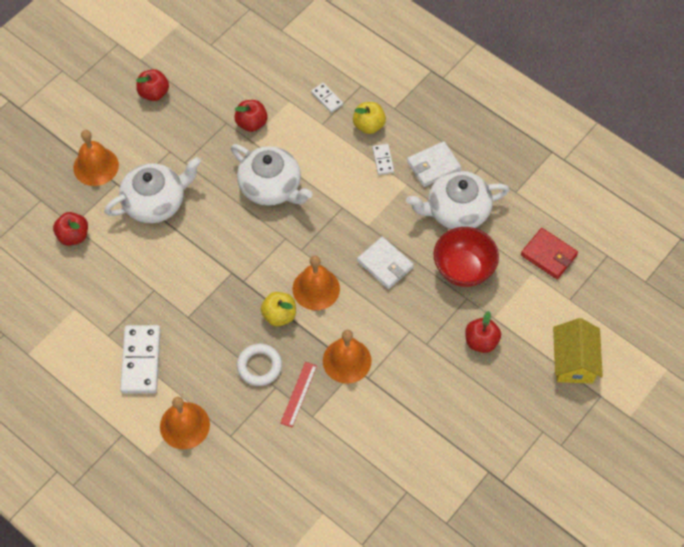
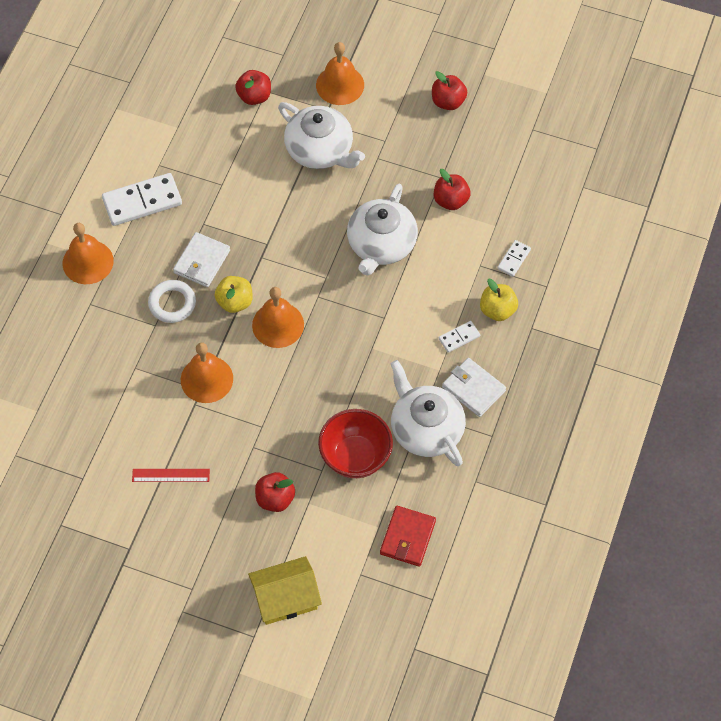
camera: 70 degrees right, 0 degrees up
(299, 394) = (154, 348): red ruler -> red ruler (171, 475)
(385, 264) = (331, 379): white wallet -> white wallet (202, 261)

